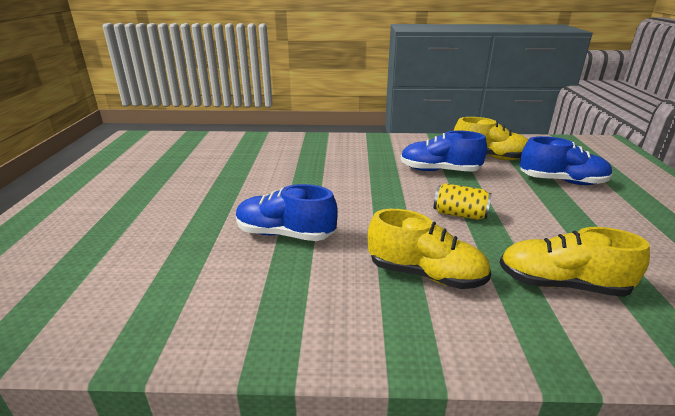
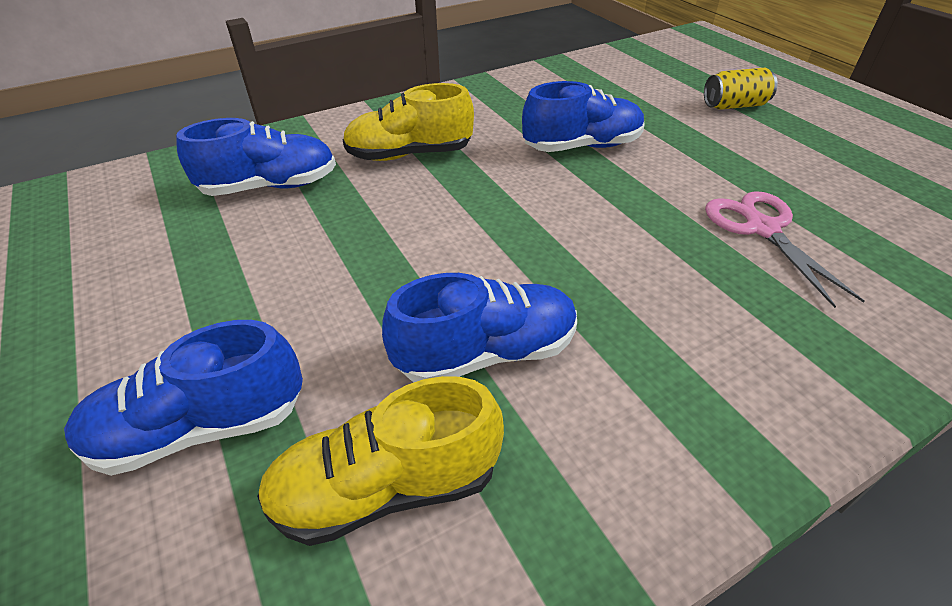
camera: 150 degrees right, 15 degrees up
(270, 169) = (762, 229): none -> pink scissors
(459, 214) = (402, 243): yellow can -> yellow can (734, 106)
(561, 284) = (270, 186): yellow shoe -> blue shoe

